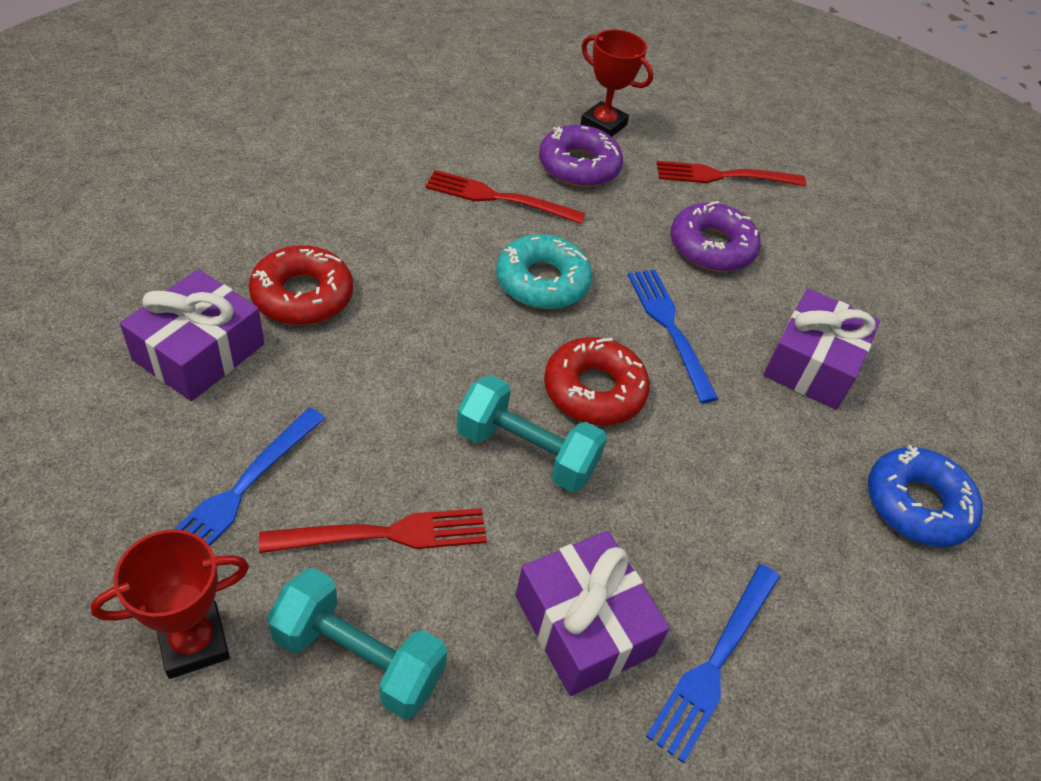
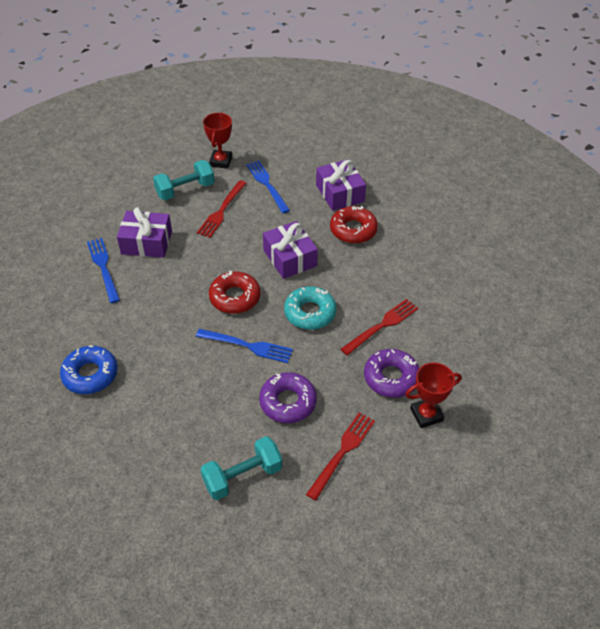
camera: 130 degrees right, 0 degrees up
(527, 452) = (223, 261): turquoise dumbbell -> turquoise dumbbell (242, 476)
(812, 364) = (184, 391): purple gift -> purple gift (290, 258)

